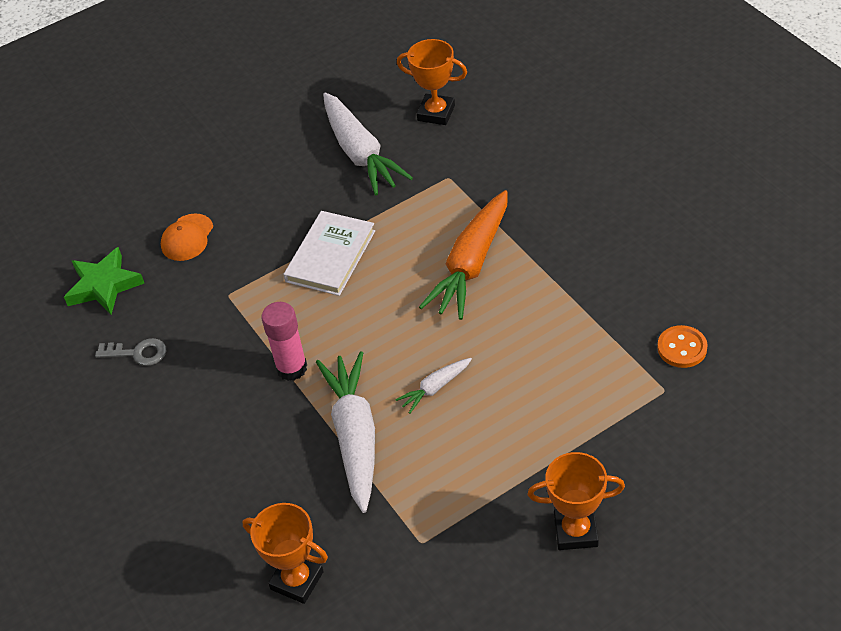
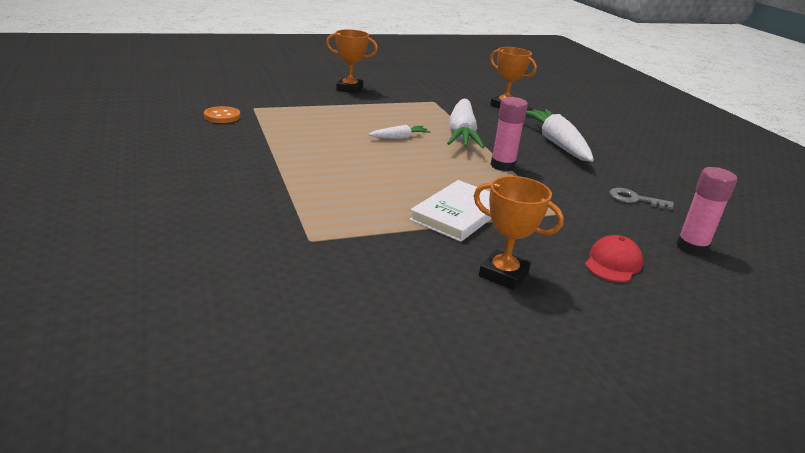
camera: 175 degrees left, 20 degrees down
(104, 285) = (691, 247): green star -> pink glue stick
(187, 238) = (613, 263): orange cap -> red cap
(360, 153) = (398, 290): white carrot -> white carrot (556, 143)
(436, 113) = (276, 309): orange trophy -> orange trophy (503, 274)
(471, 265) = (333, 180): orange carrot -> none

